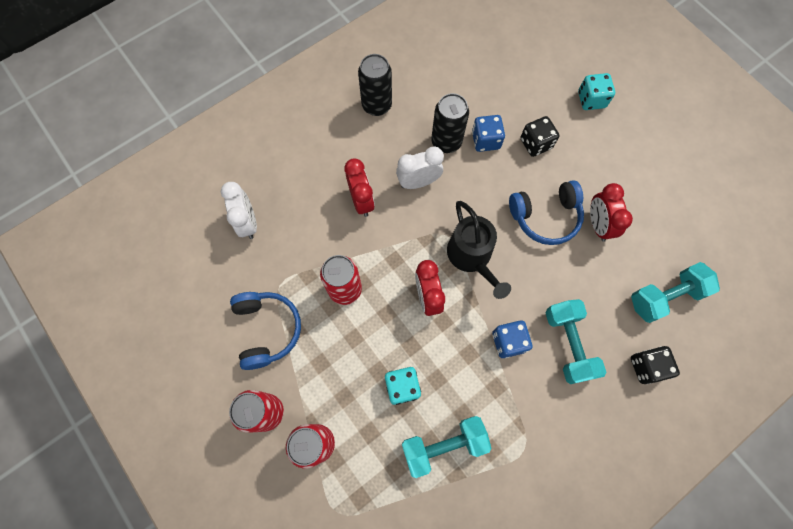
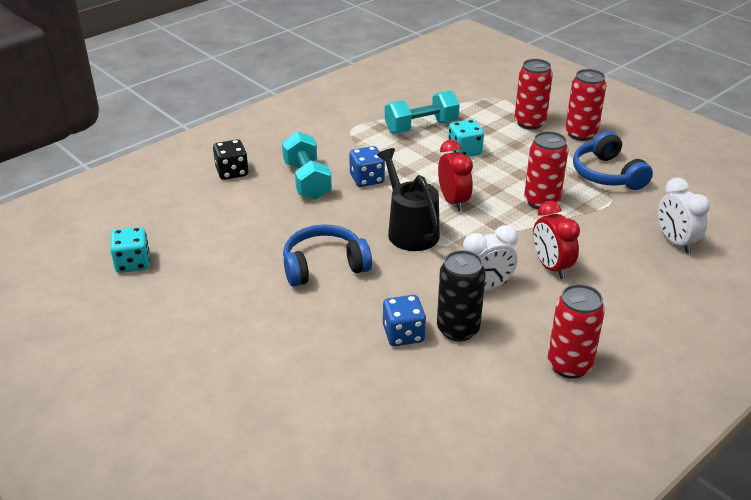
camera: 175 degrees right, 35 degrees down
(376, 105) = (569, 365): black can -> red can
(535, 143) = (333, 335): black dice -> none
(591, 100) = (245, 393): turquoise dice -> turquoise dice (133, 263)
(598, 225) = (261, 263): red clock -> none
(665, 297) = (198, 214): turquoise dumbbell -> none

